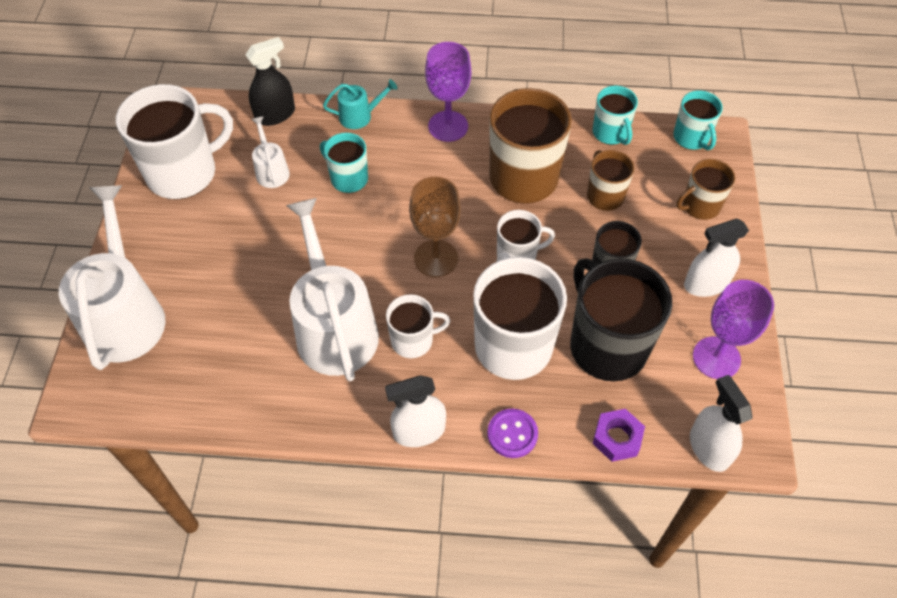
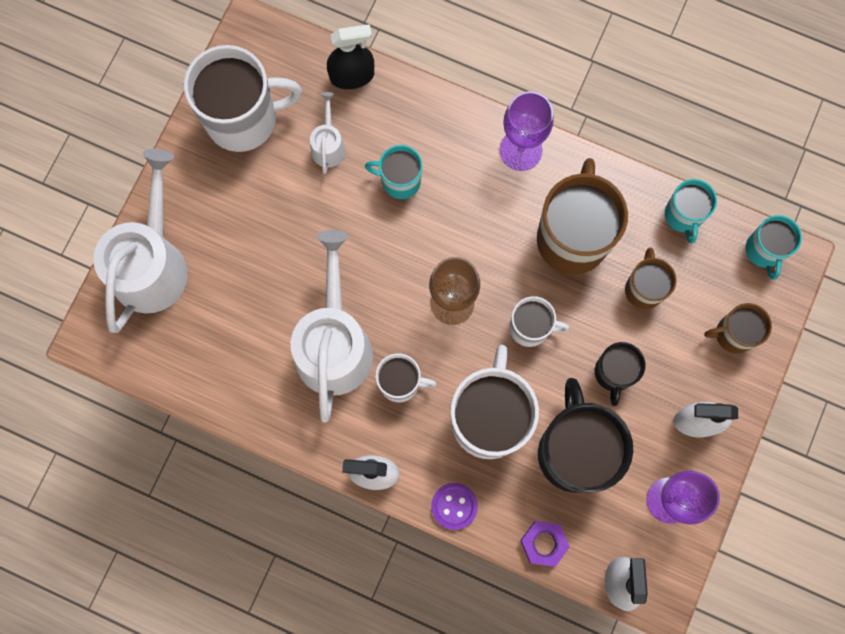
camera: 20 degrees right, 20 degrees up
(348, 178) = (400, 181): turquoise mug -> turquoise mug turned 45 degrees counterclockwise
(359, 116) = (436, 106): turquoise watering can -> none

